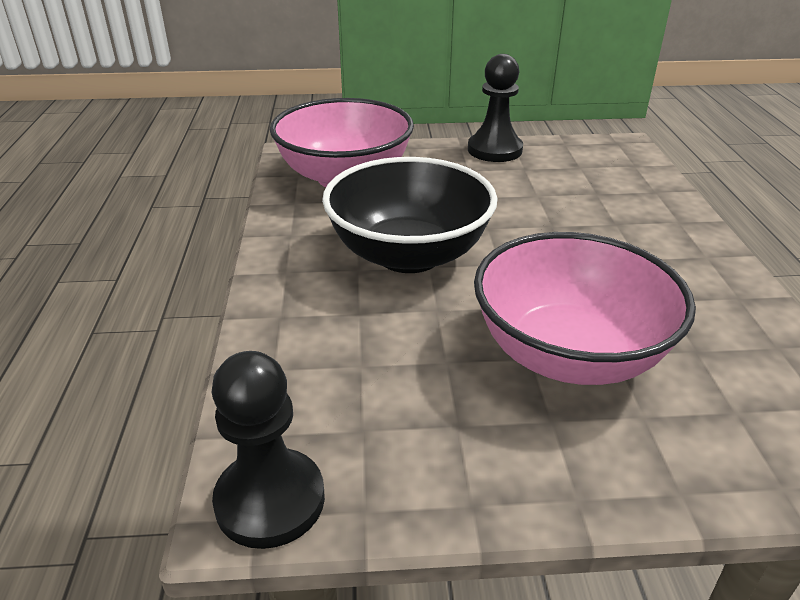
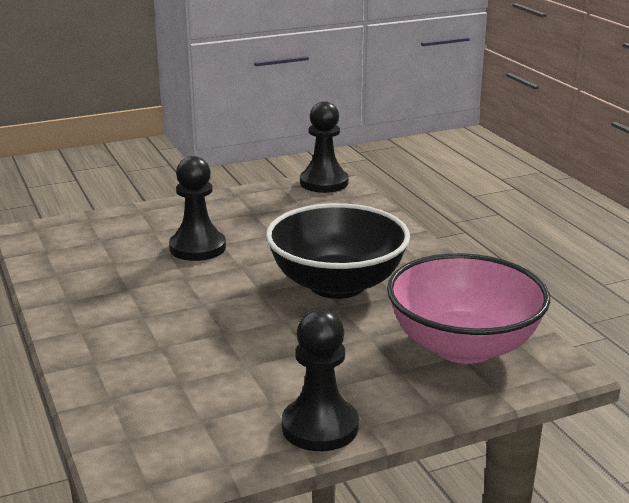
camera: 160 degrees right, 10 degrees down
(568, 354) = (197, 248): pink bowl -> black pawn

